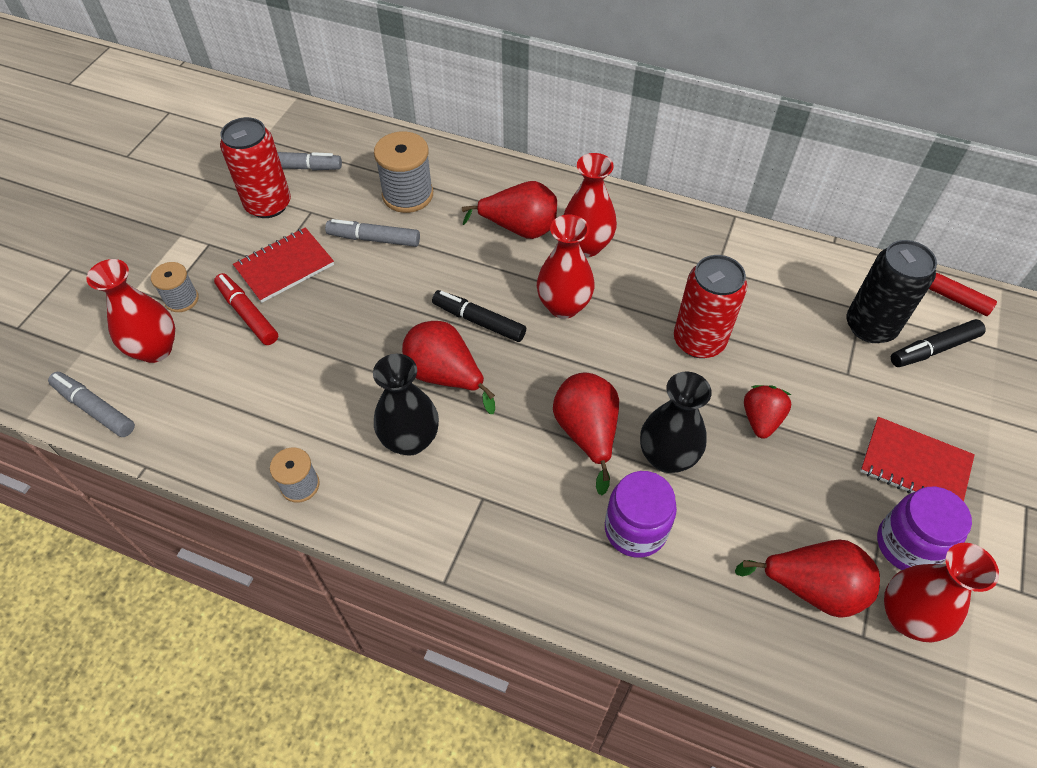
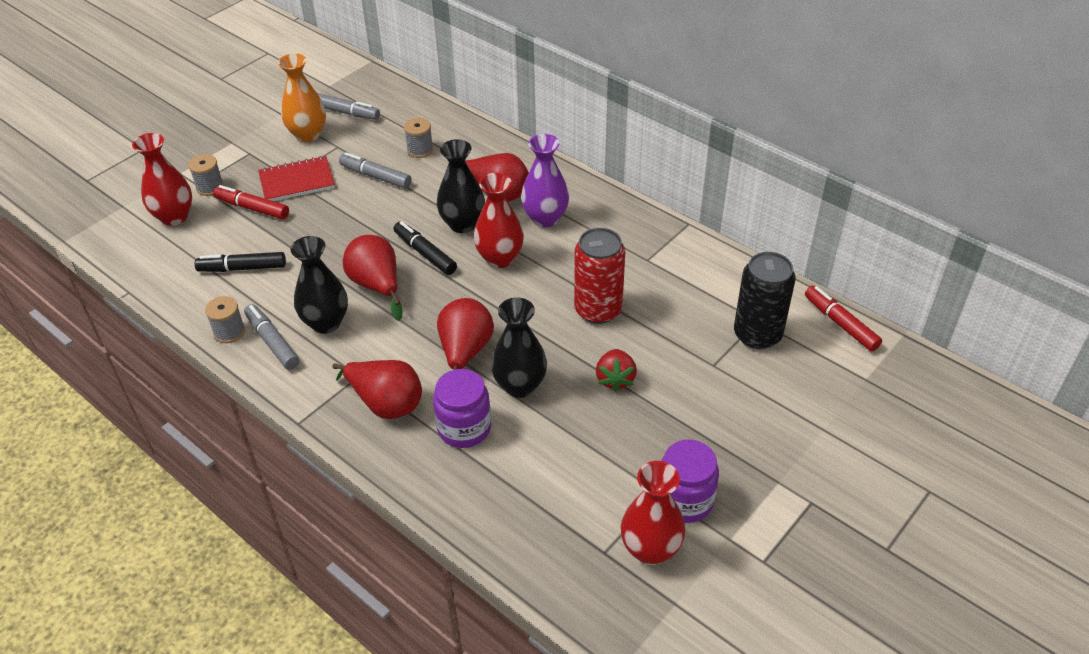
camera: 20 degrees right, 10 degrees down
(95, 409) = (113, 246): grey marker -> grey marker (272, 342)
(247, 314) = (252, 208): red marker -> red marker turned 45 degrees counterclockwise
(268, 204) = (308, 134): red can -> orange vase
(407, 195) = (420, 150): grey spool -> grey spool, size x0.59
(501, 274) = (462, 224): none -> black vase
(586, 246) = (545, 218): red vase -> purple vase
(761, 419) = (615, 379): red strawberry -> red strawberry turned 150 degrees clockwise
(812, 588) = (583, 507): red pear -> red pear (385, 403)
(914, 465) = (729, 446): red notebook -> none
(933, 349) = (804, 365): black marker -> black marker (242, 268)

